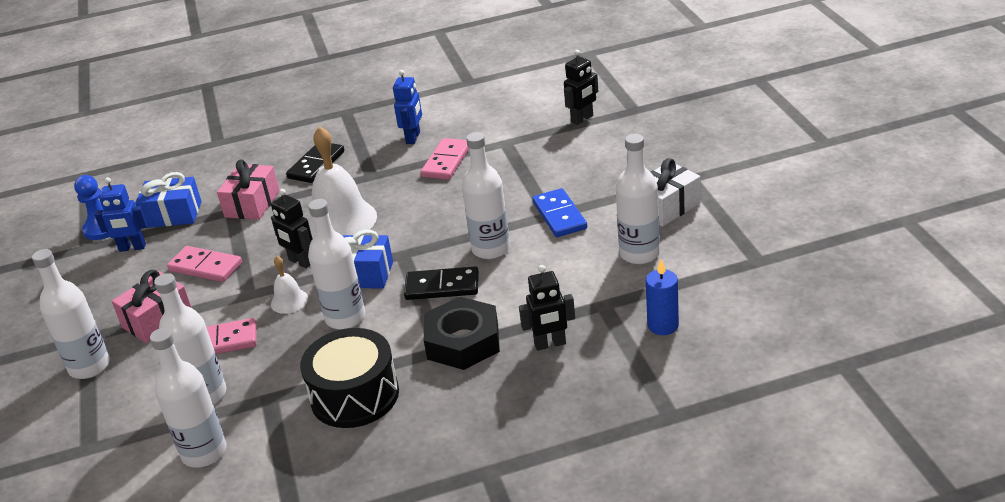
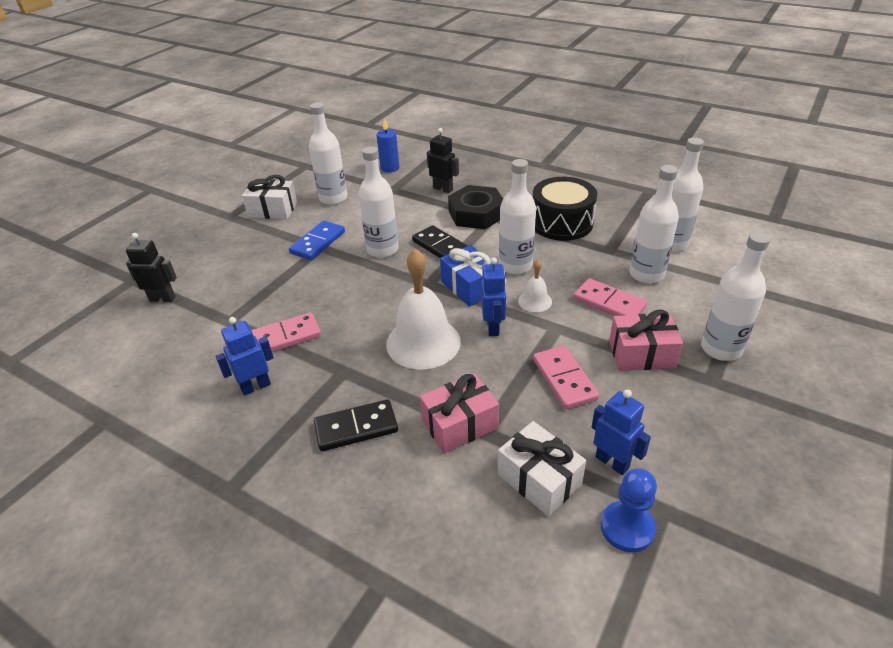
camera: 135 degrees left, 5 degrees up
(173, 215) = (539, 479): blue gift -> white gift
(300, 262) = (493, 327): black robot -> blue robot

